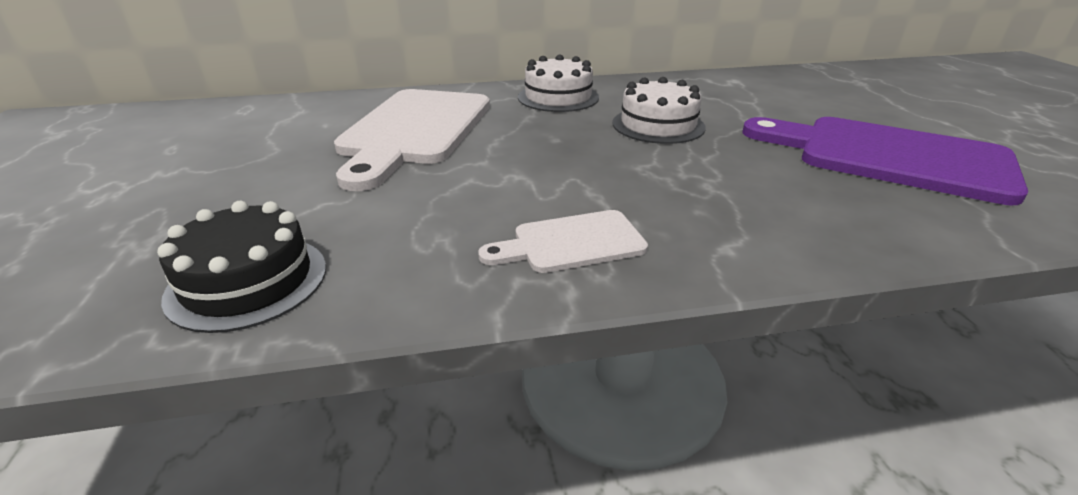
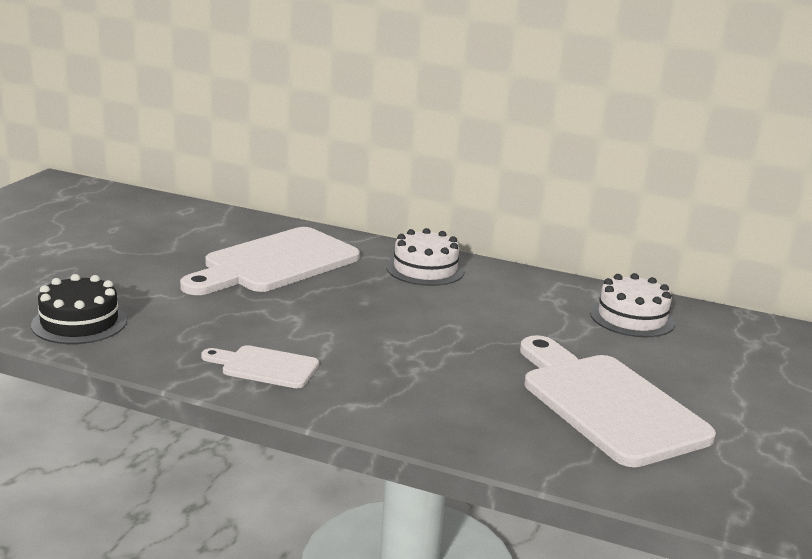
camera: 30 degrees right, 10 degrees down
(658, 125) = (464, 317): white cake -> white cake (632, 318)
(889, 157) = (607, 404): purple cutting board -> white cutting board

